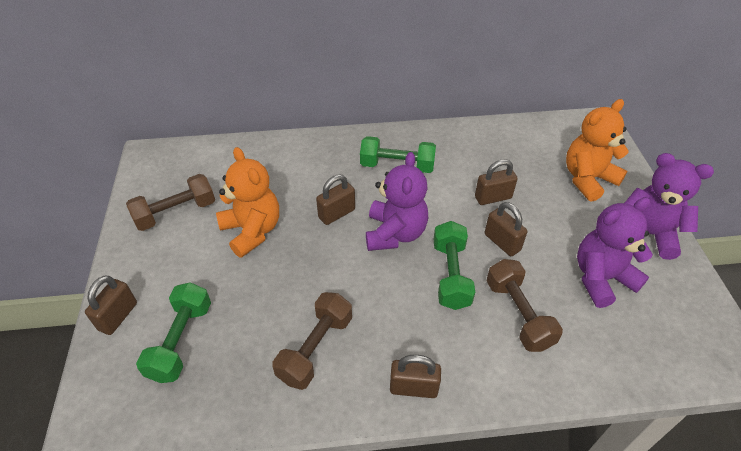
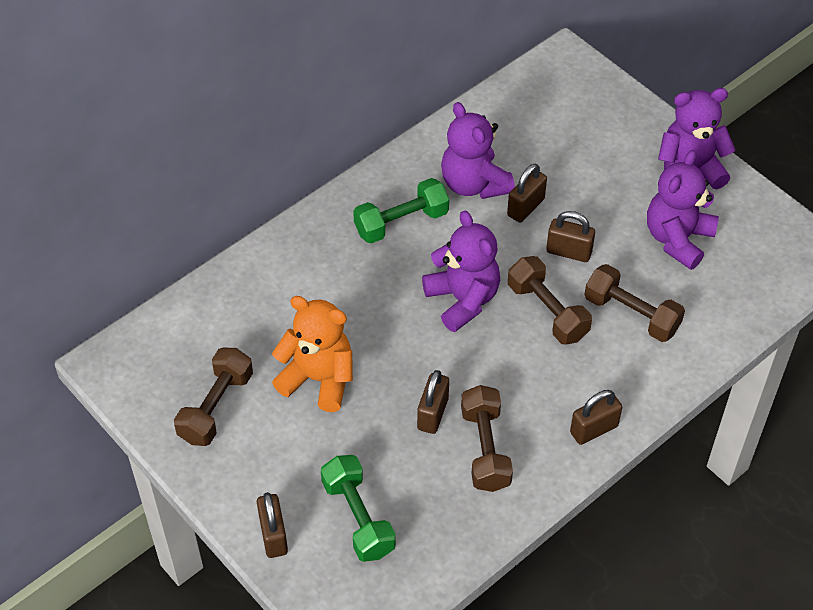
camera: 35 degrees left, 5 degrees up
(336, 214) = (387, 311): brown padlock -> brown padlock (432, 414)
(451, 275) = (547, 311): green dumbbell -> brown dumbbell
(467, 166) = (474, 184): none -> purple teddy bear
(587, 179) = (600, 136): orange teddy bear -> none

